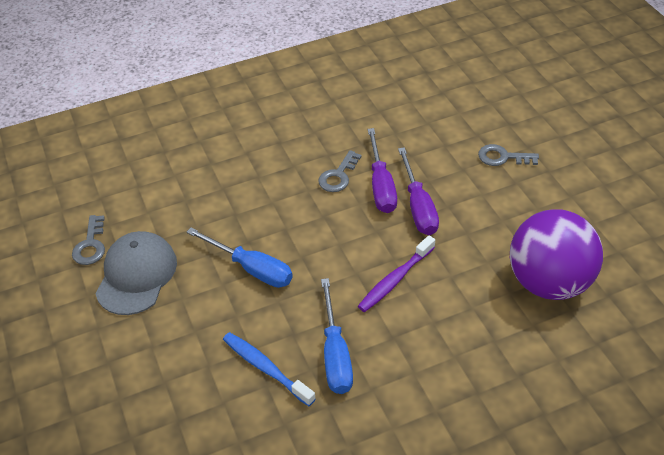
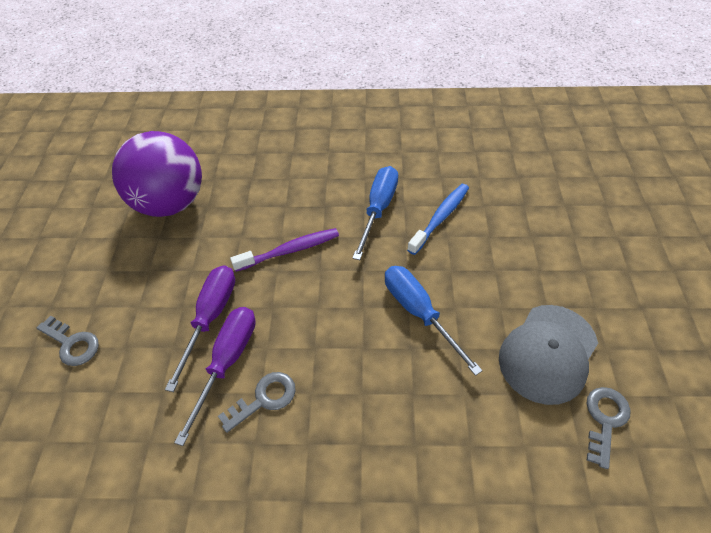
camera: 155 degrees left, 5 degrees up
(265, 368) = (440, 218): blue toothbrush -> blue toothbrush turned 120 degrees counterclockwise

